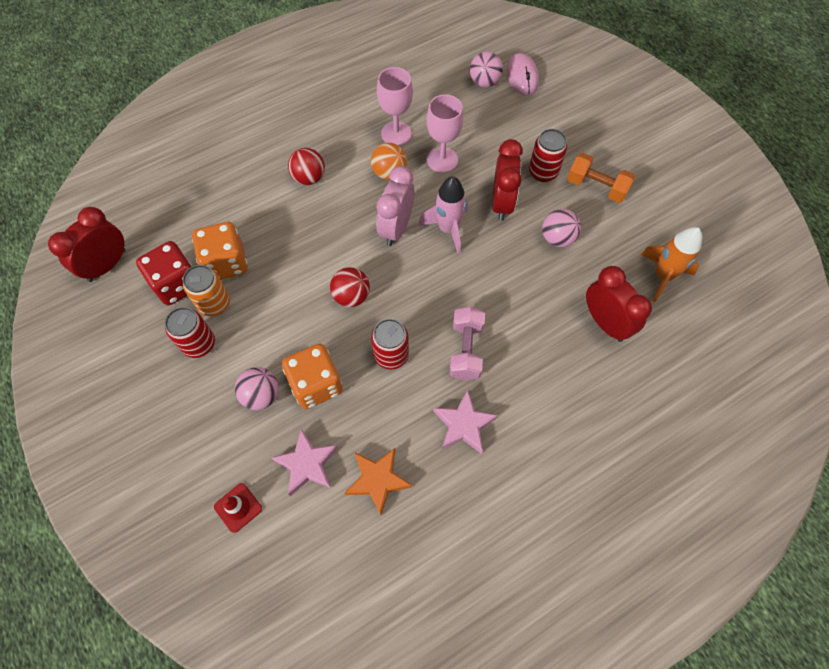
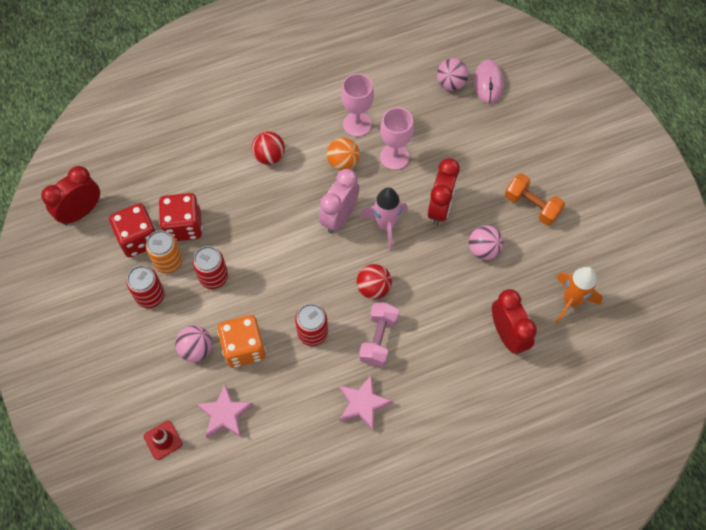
camera: 10 degrees right, 0 degrees up
(226, 263) = (184, 226): orange dice -> red dice
(351, 296) = (288, 274): red ball -> red ball (373, 288)
(377, 480) = (281, 438): orange star -> none
(543, 172) = (485, 183): red can -> red can (213, 277)

